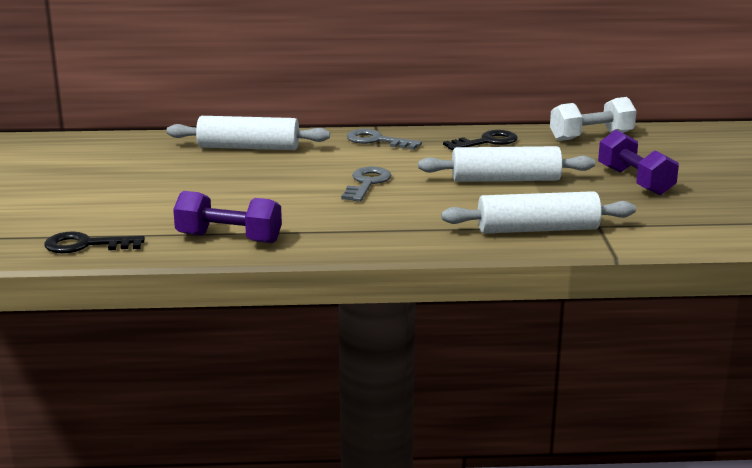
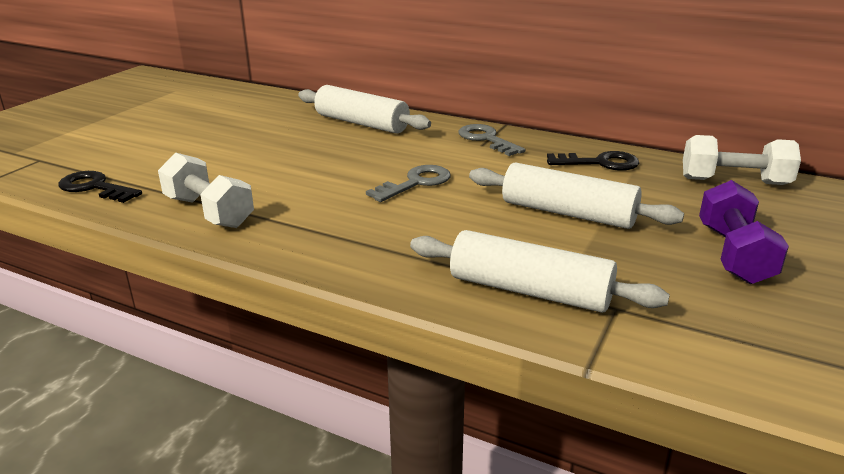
camera: 30 degrees right, 5 degrees up
(229, 238) = (209, 212): purple dumbbell -> white dumbbell

